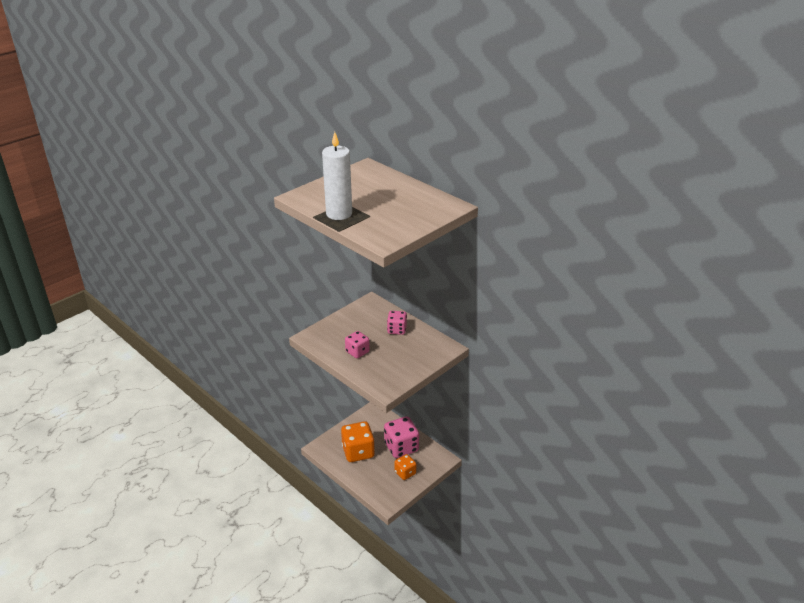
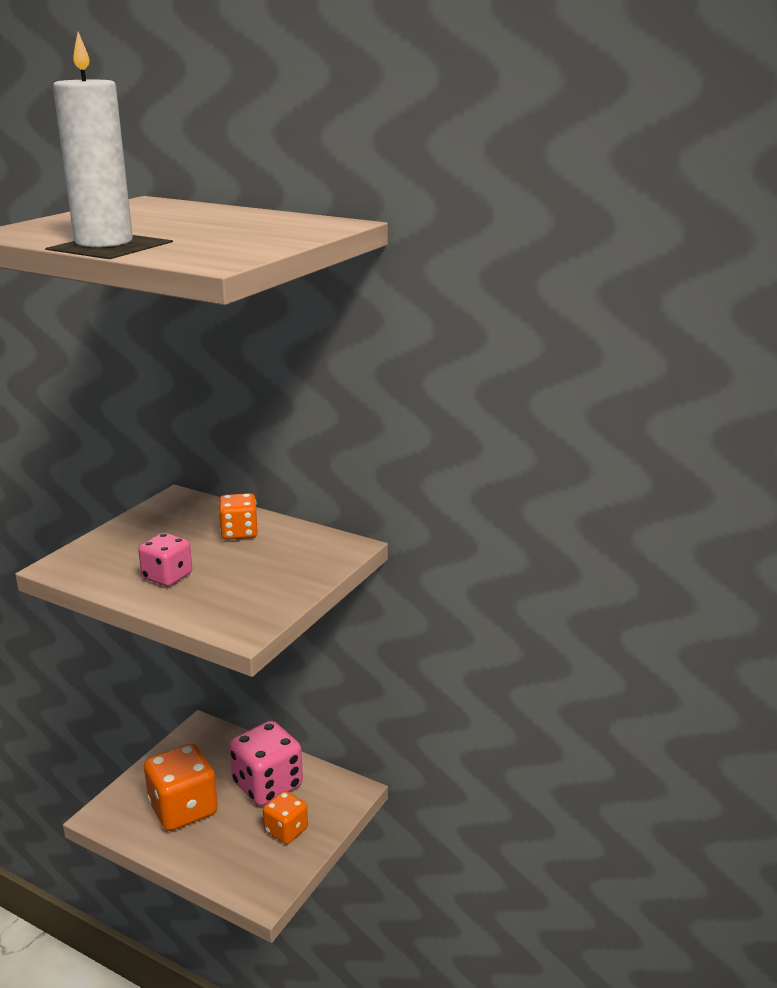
camera: 15 degrees left, 10 degrees down
(397, 330) = (239, 532): pink dice -> orange dice

